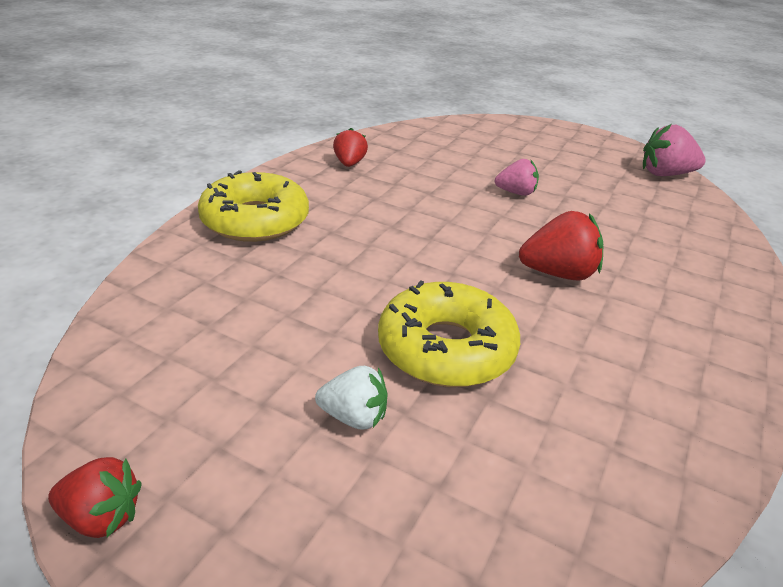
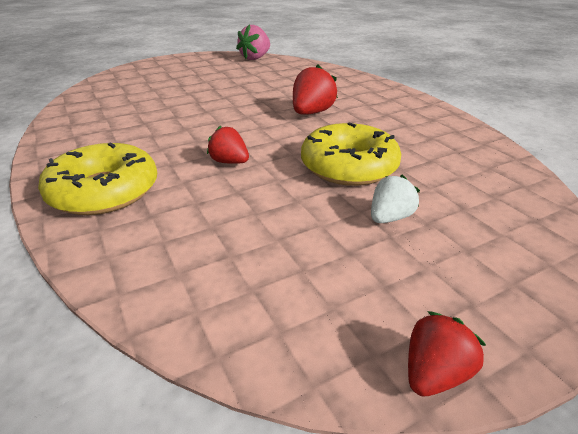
camera: 55 degrees left, 0 degrees up
(349, 164) = (87, 129): red strawberry -> red strawberry (229, 162)
(516, 193) = (217, 94): pink strawberry -> none

